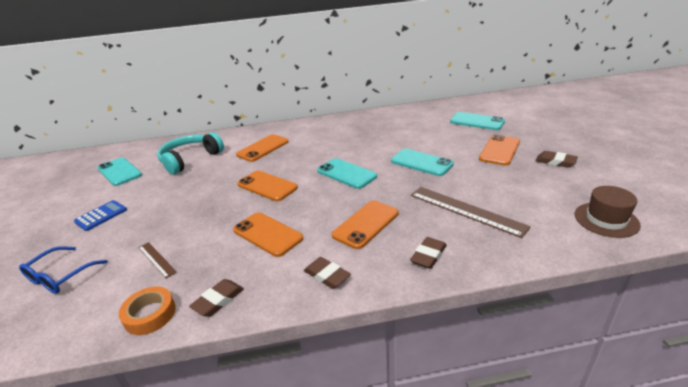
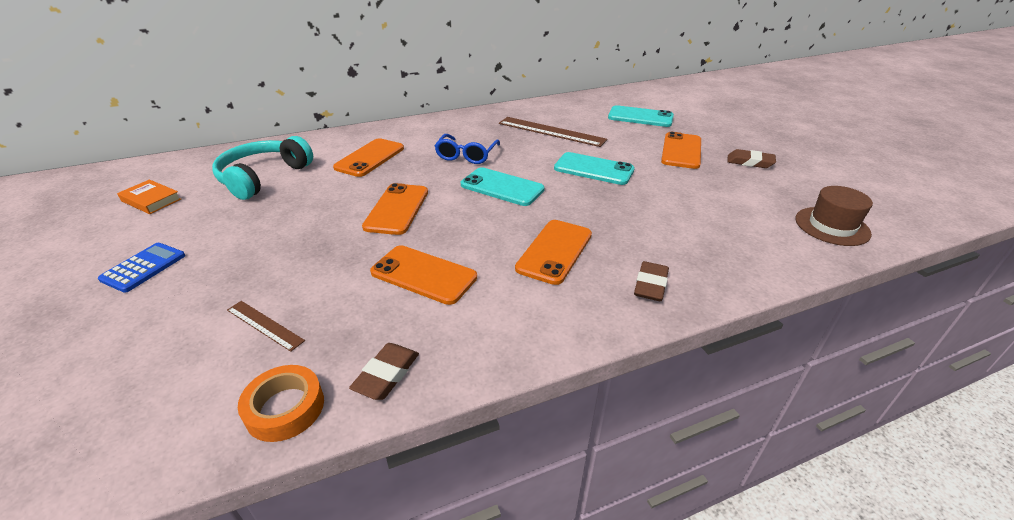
camera: 15 degrees left, 5 degrees up
(60, 276) = (105, 367): blue glasses -> blue glasses (466, 155)
(119, 172) = (151, 200): turquoise phone -> orange book
(267, 186) = (397, 209): orange phone -> orange phone turned 75 degrees clockwise
(327, 275) = (530, 323): brown eraser -> none
(466, 210) = (672, 225): brown ruler -> brown ruler (551, 131)

